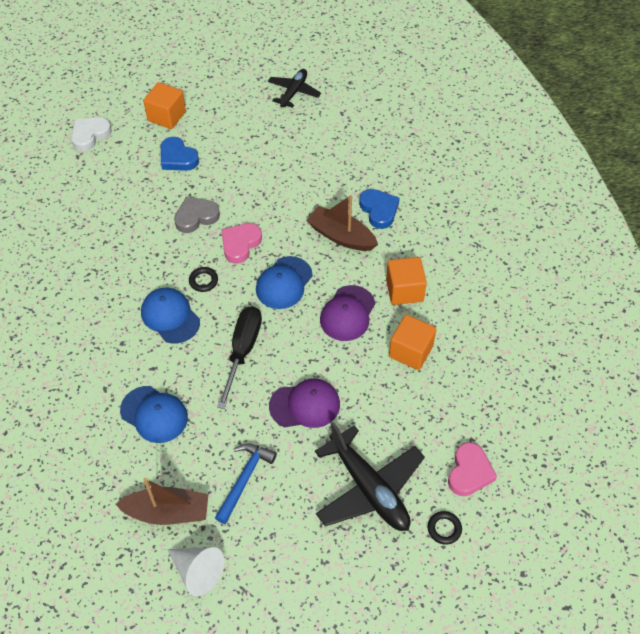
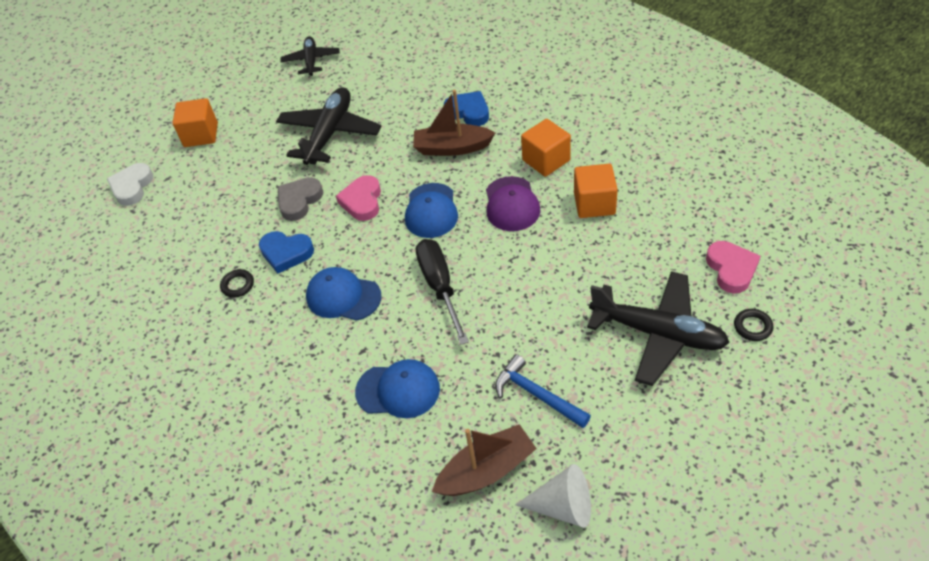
camera: 25 degrees left, 5 degrees down
(178, 158) = (240, 162): blue heart -> blue heart (286, 253)
(203, 281) = (351, 249): black ring -> black ring (238, 285)
(244, 479) = (537, 395): blue hammer -> blue hammer turned 45 degrees counterclockwise
(259, 169) = (330, 134): none -> black plane
(305, 405) = (538, 299): purple cap -> none

